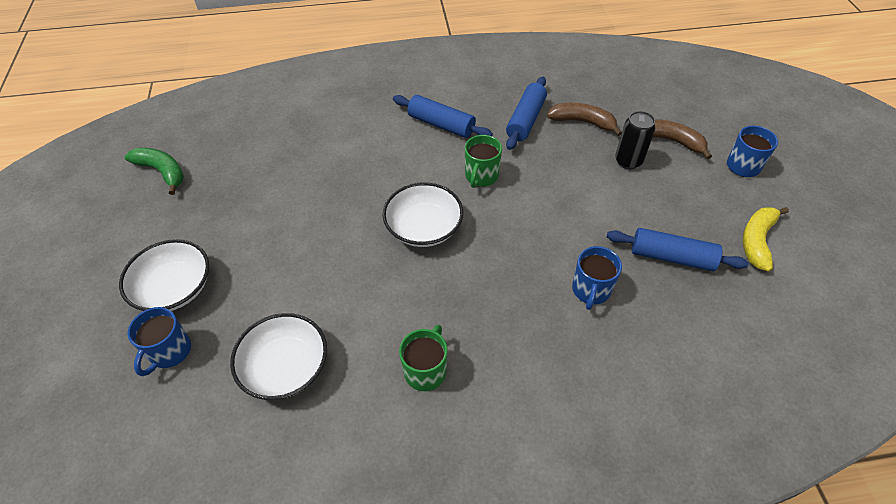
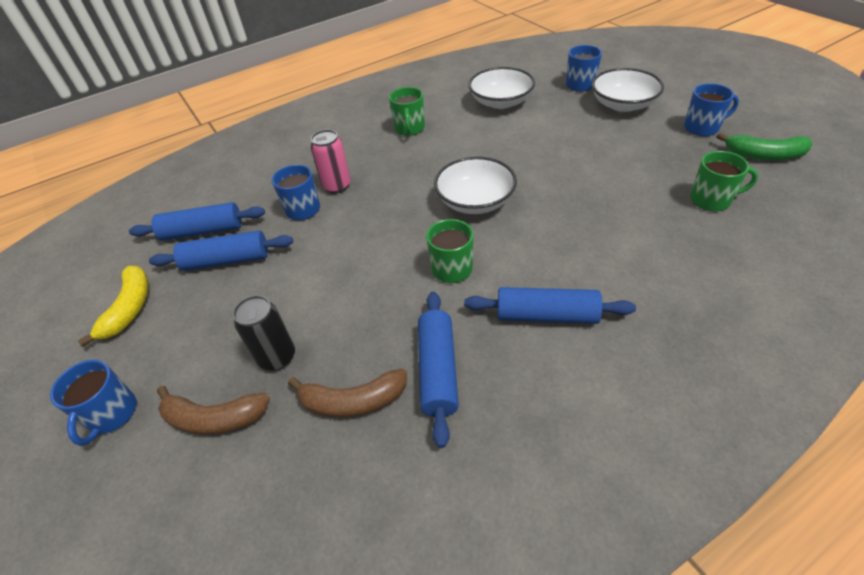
camera: 160 degrees right, 5 degrees down
(157, 220) = (702, 127): none -> blue mug
(253, 153) = (711, 200): none -> green mug
(547, 307) = (337, 186): none -> pink can
(702, 305) = (203, 231): none -> blue rolling pin

